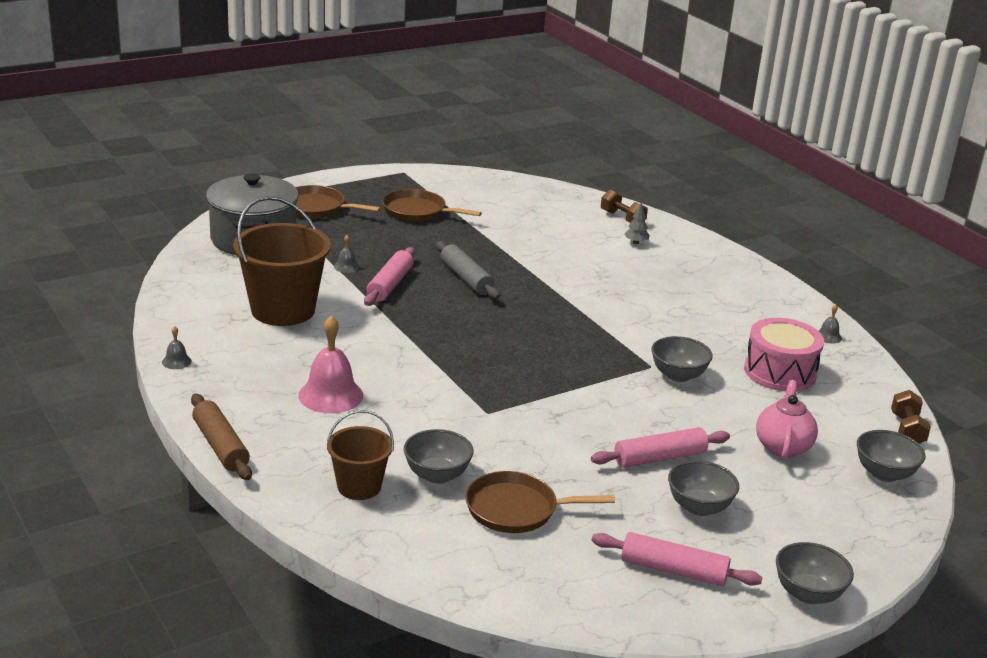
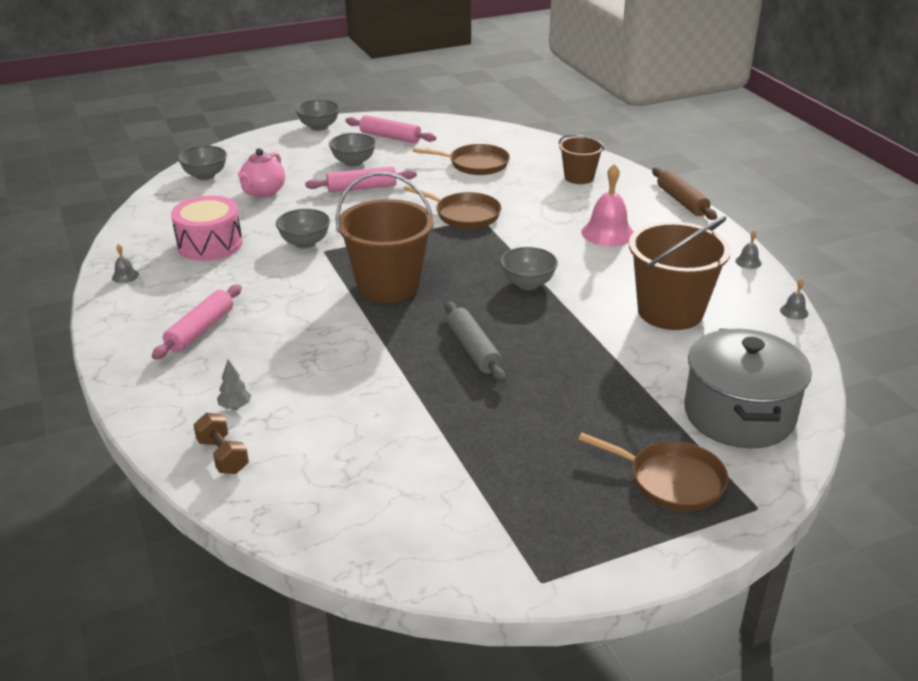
camera: 170 degrees left, 5 degrees up
(346, 266) = (613, 368): grey bell -> grey bell (794, 311)
(390, 285) = (560, 342): pink rolling pin -> pink rolling pin (200, 330)
(417, 211) = (523, 472): brown pan -> brown pan (464, 215)
(437, 475) = (525, 182): grey bowl -> grey bowl (527, 284)
(563, 330) = (388, 286): none -> brown bucket
(907, 430) = (152, 200): brown dumbbell -> none

